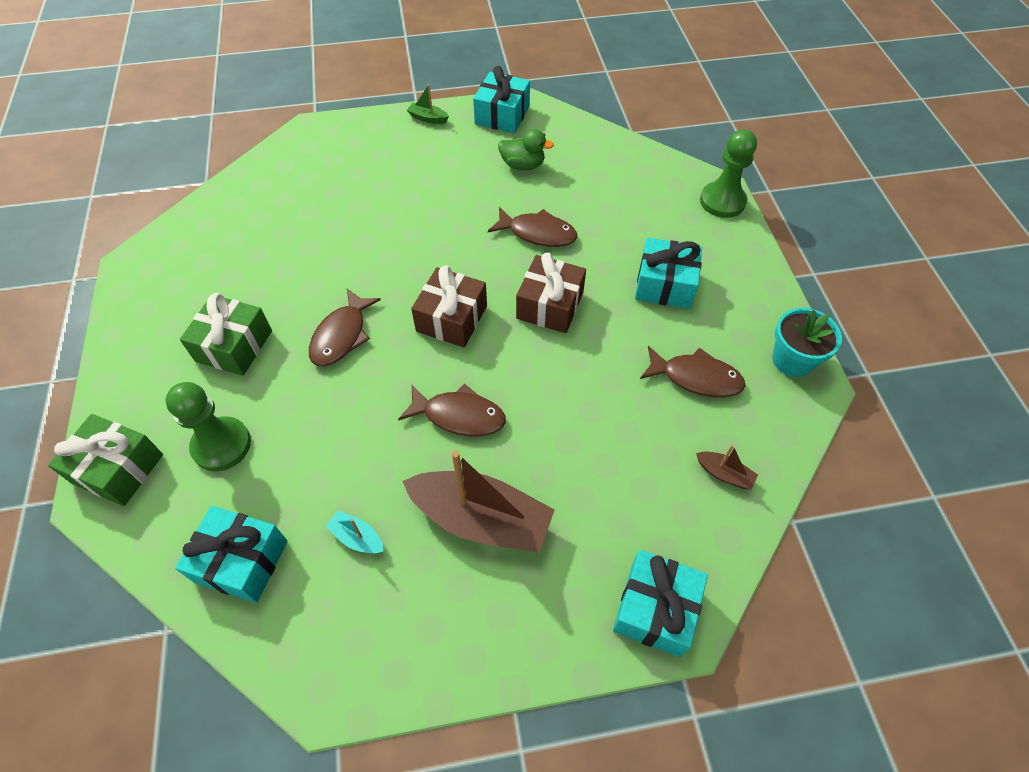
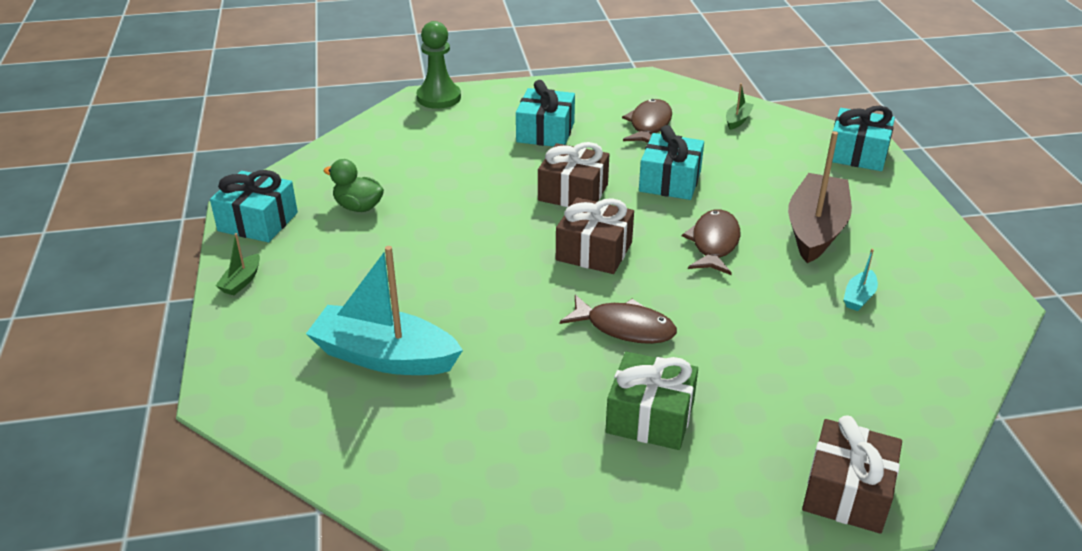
camera: 90 degrees left, 20 degrees down
(118, 469) = (847, 492): green gift -> brown gift
(221, 445) = (790, 405): green pawn -> none
(241, 561) = (912, 369): turquoise gift -> turquoise gift (670, 181)
(333, 196) = (384, 356): none -> turquoise boat
(523, 165) = (358, 207): green duck -> green duck turned 75 degrees counterclockwise
(537, 233) = (471, 198): brown fish -> none
(724, 474) = (737, 120): brown boat -> green boat
(792, 360) = (625, 85): turquoise flower pot -> none

